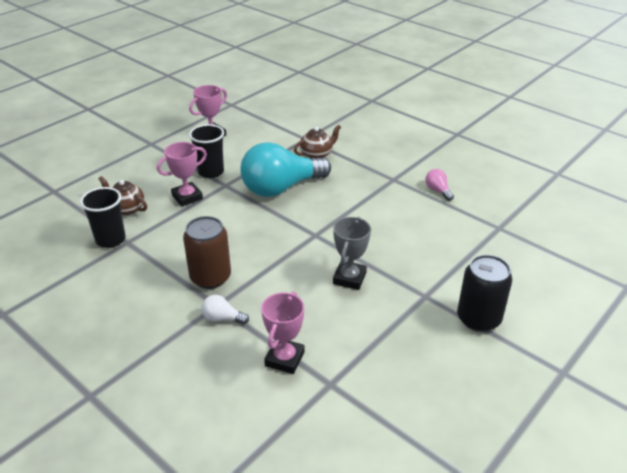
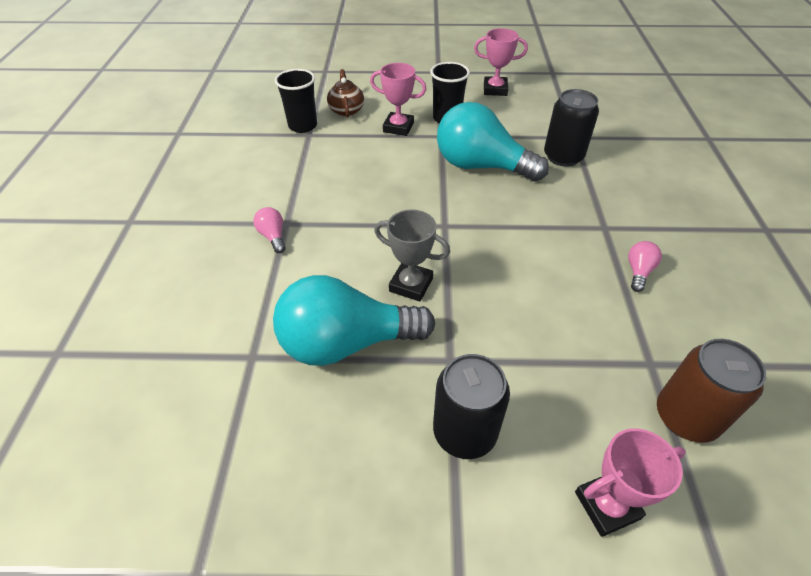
camera: 50 degrees right, 10 degrees up
(210, 277) = (315, 199): brown can -> brown can (686, 417)
(222, 318) = (273, 236): white light bulb -> pink light bulb
(284, 359) = (258, 305): pink trophy -> pink trophy (607, 505)
(317, 154) = (563, 157): brown teapot -> black can
(349, 278) = (411, 285): grey trophy -> grey trophy turned 45 degrees clockwise
(366, 332) = (347, 343): none -> turquoise light bulb

